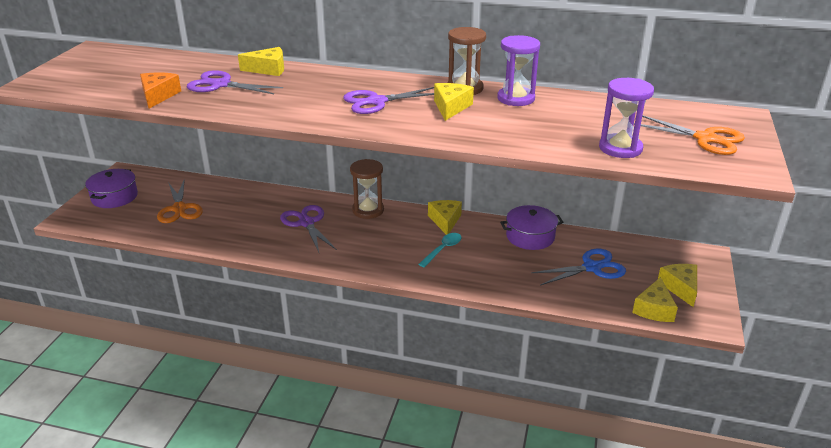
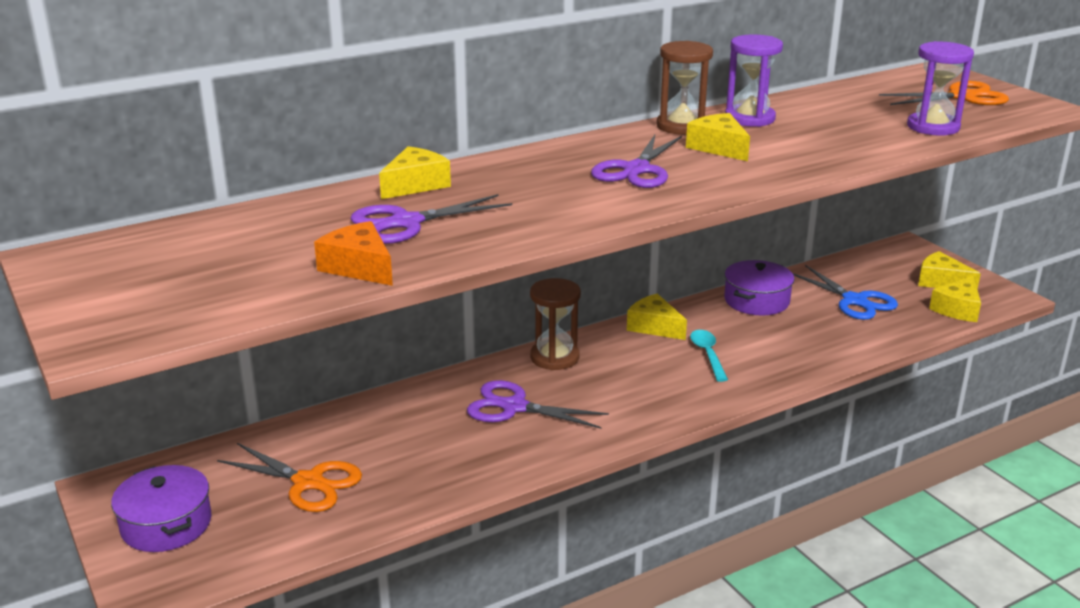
camera: 45 degrees left, 5 degrees down
(592, 267) = (854, 301): blue scissors -> blue scissors turned 120 degrees clockwise
(654, 309) = (957, 309): yellow cheese -> yellow cheese turned 60 degrees clockwise

